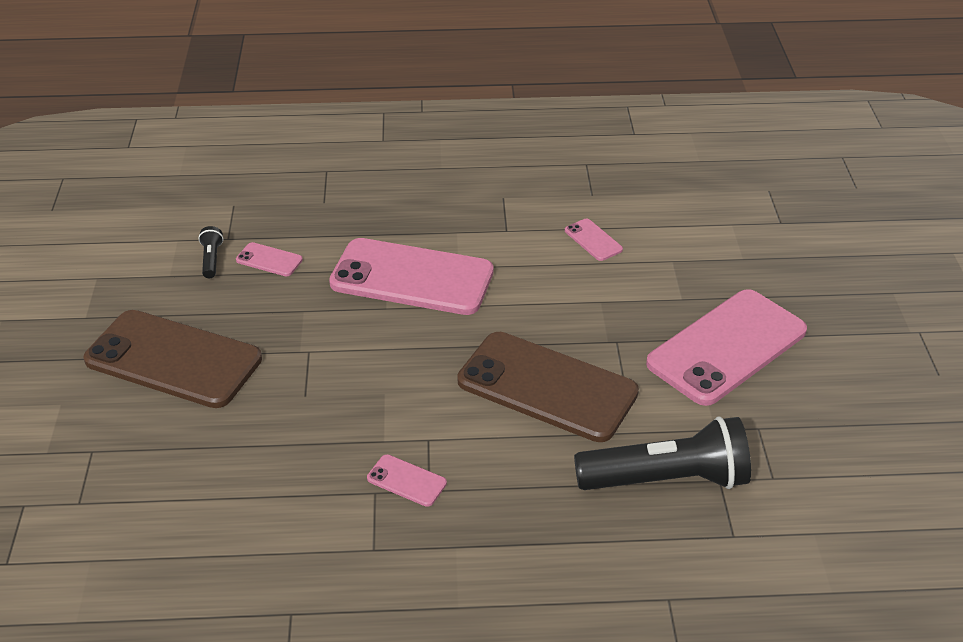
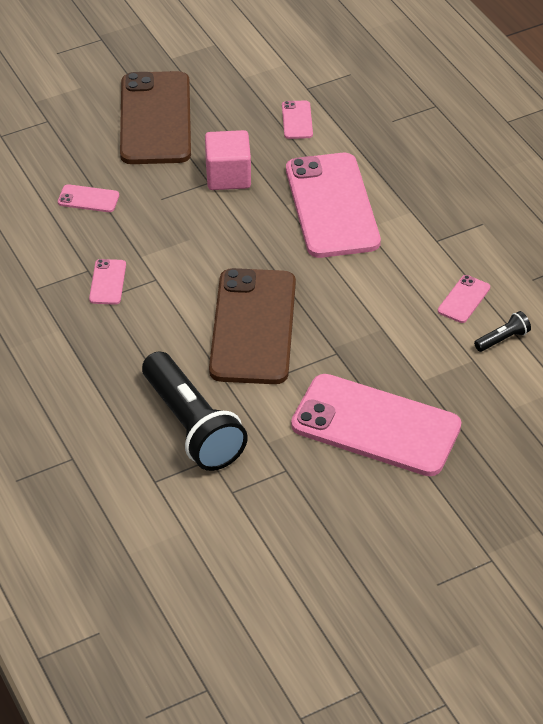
camera: 65 degrees right, 5 degrees up
(211, 259) = (276, 90): black flashlight -> black flashlight (502, 339)
(258, 455) = (88, 199): none -> pink phone
(312, 334) = (228, 176): none -> pink cube

